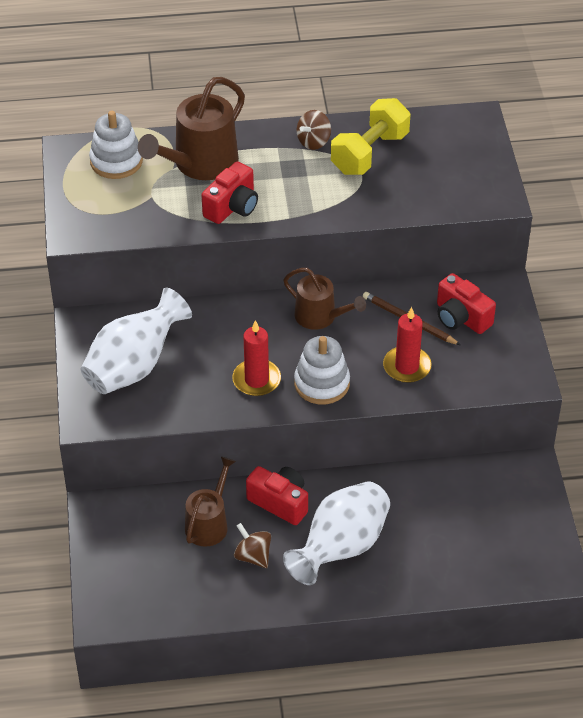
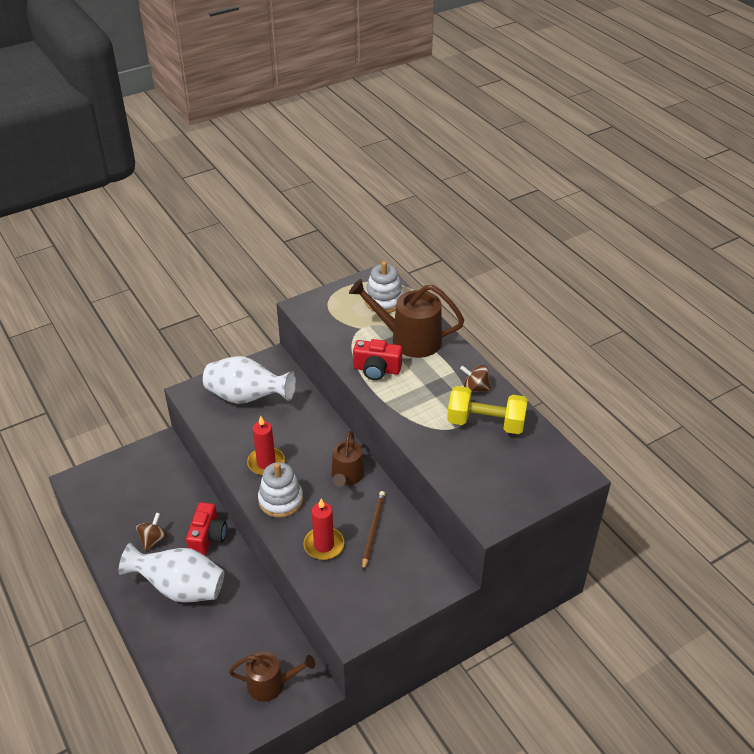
camera: 65 degrees right, 5 degrees down
(209, 523) = (173, 505): brown watering can -> brown watering can (271, 684)
(461, 317) = (396, 562): red camera -> none

